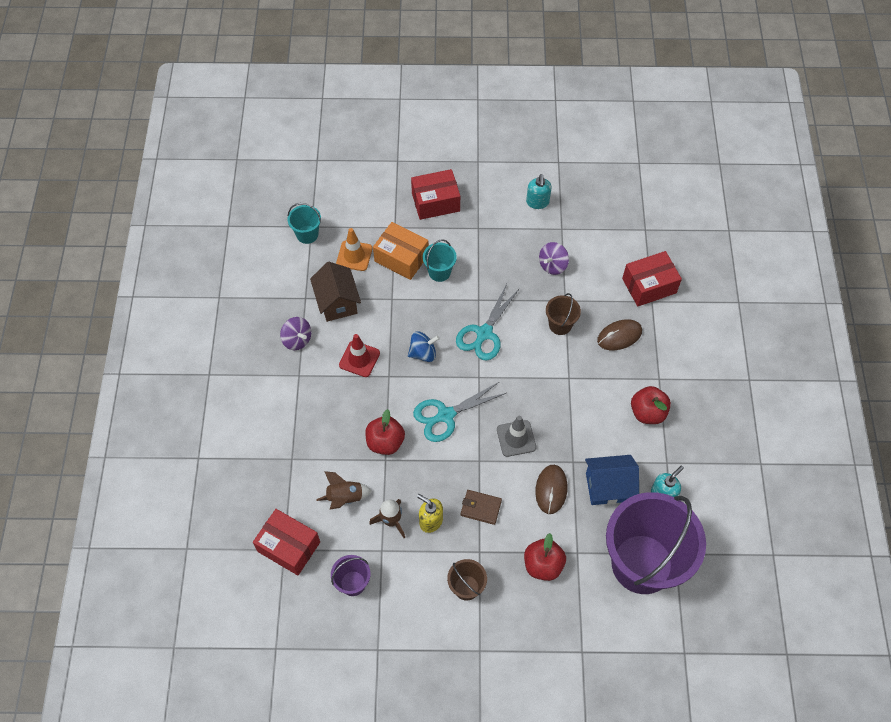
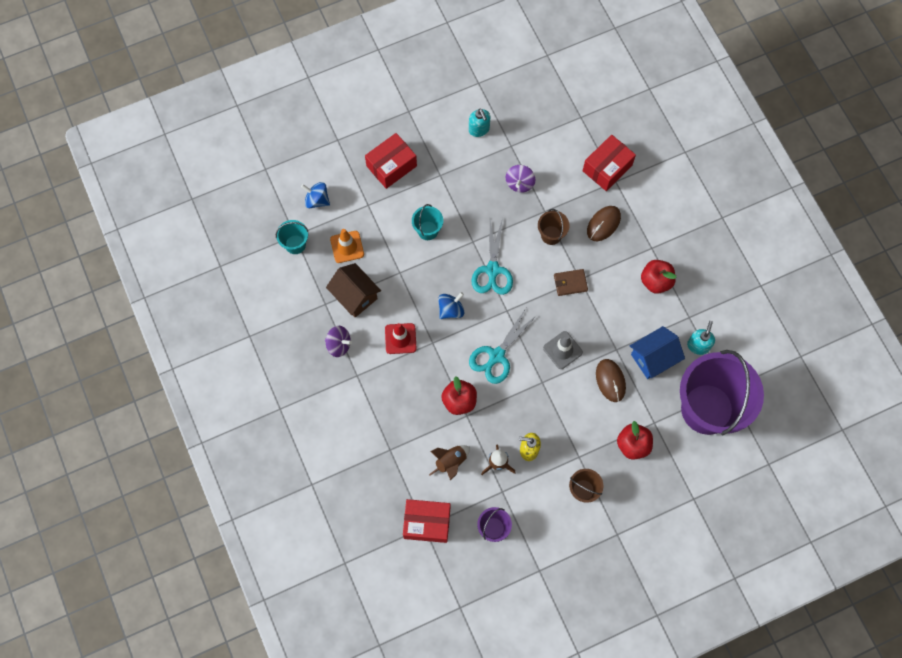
camera: 25 degrees left, 10 degrees up
(349, 204) = (317, 200): none -> blue spinning top
(401, 258) = (389, 231): orange box -> none
(481, 508) = (563, 421): brown wallet -> brown wallet (570, 283)

